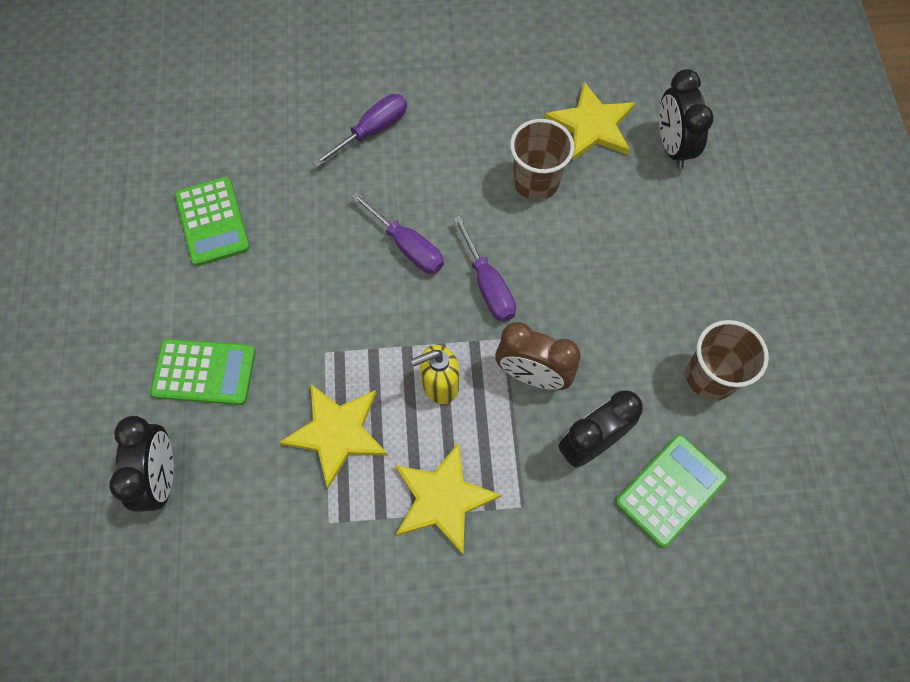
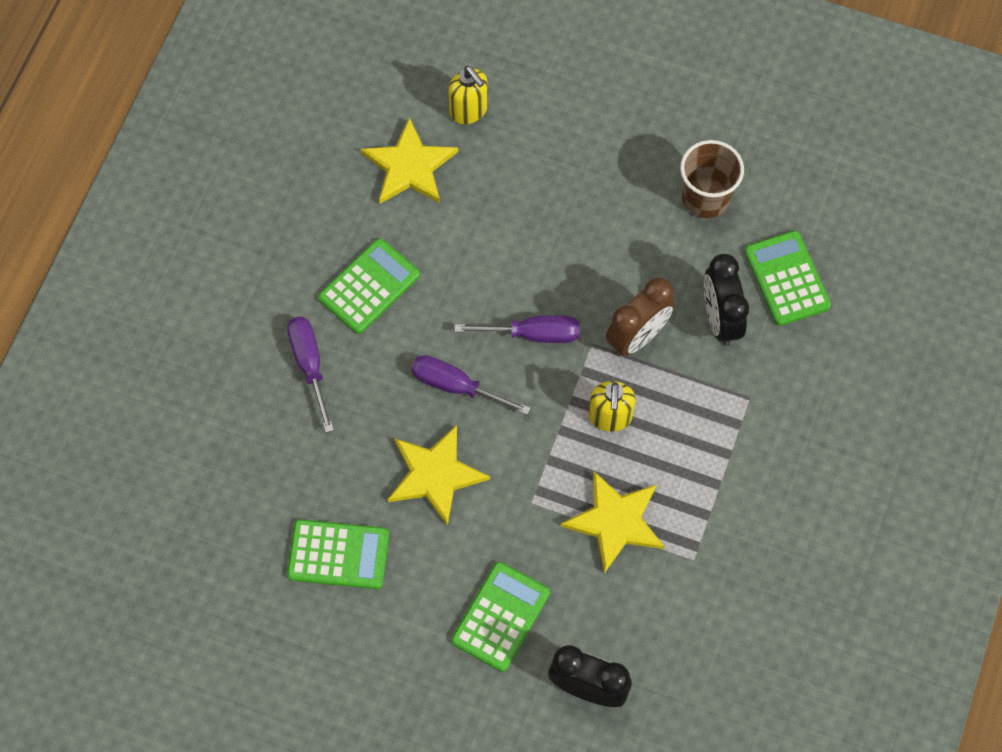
camera: 65 degrees left, 0 degrees up
(407, 246) = (457, 386): purple screwdriver -> purple screwdriver turned 135 degrees counterclockwise
(443, 499) = (714, 458): yellow star -> yellow star (435, 475)
(465, 143) = (369, 287): none -> green calculator
(536, 181) = (445, 244): brown cup -> none
(672, 146) = (469, 110): black clock -> yellow soap dispenser

